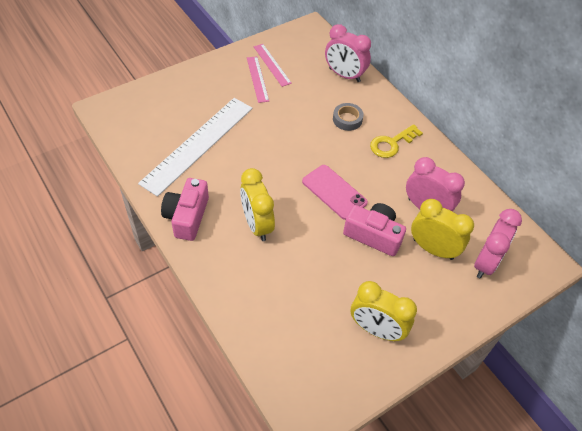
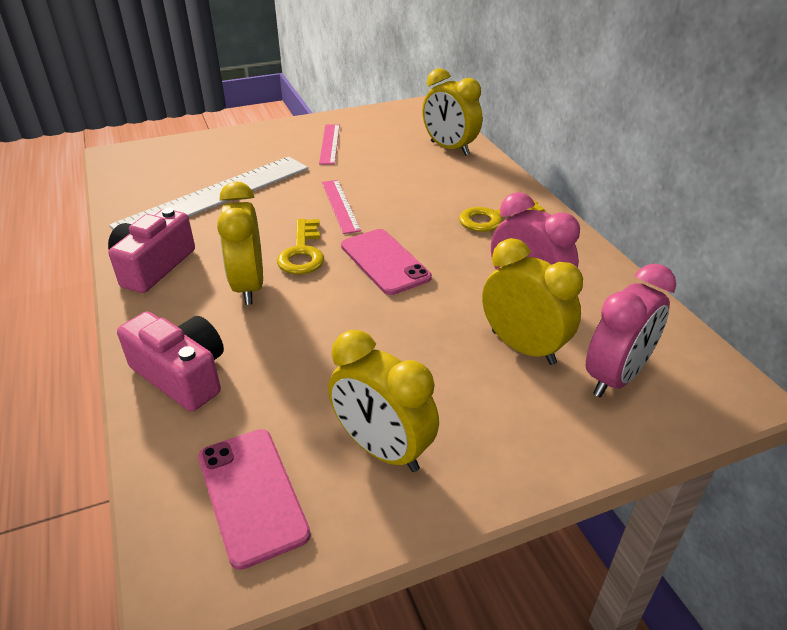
camera: 15 degrees right, 15 degrees down
(272, 64) = (355, 133): pink ruler -> pink ruler (340, 205)
(279, 191) = (302, 252): none -> yellow key
(319, 368) = (251, 495): none -> pink phone
(344, 75) = (449, 148): pink clock -> yellow clock
(347, 119) = (436, 189): grey tape -> none
(373, 235) = (427, 318): pink camera -> pink camera (182, 375)

